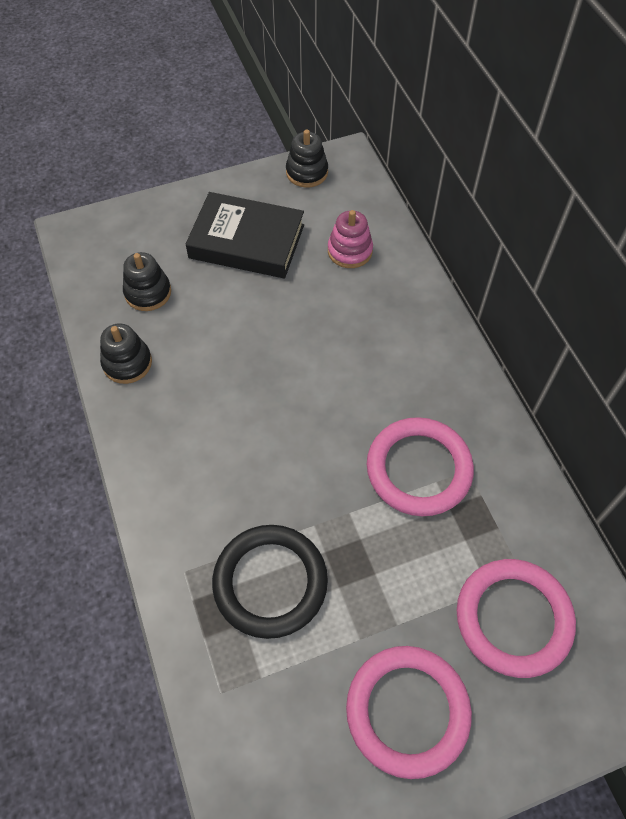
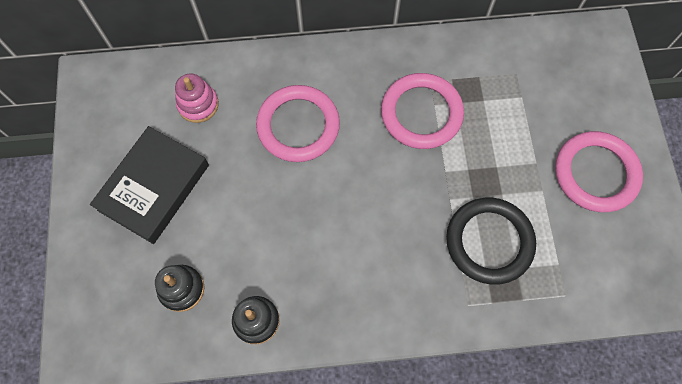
camera: 75 degrees left, 10 degrees up
(307, 172) = (90, 116): black stacking toy -> none
(513, 619) = (545, 89): pink ring -> pink ring (298, 126)

